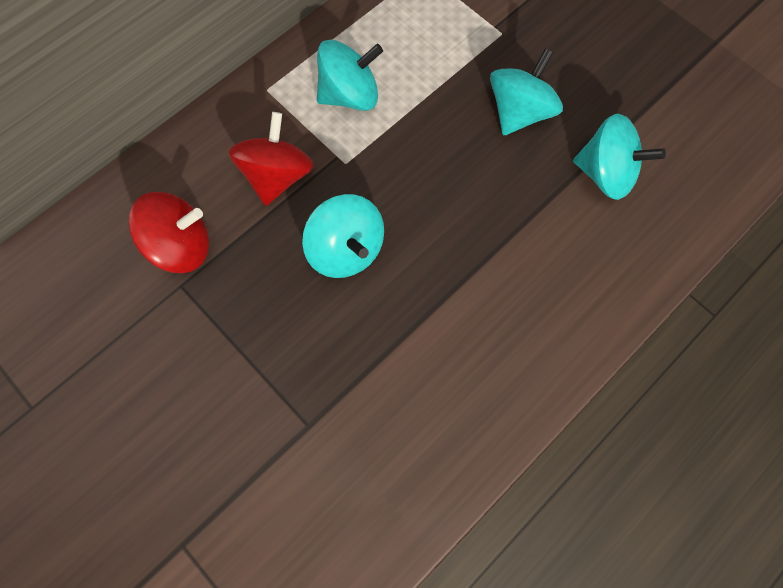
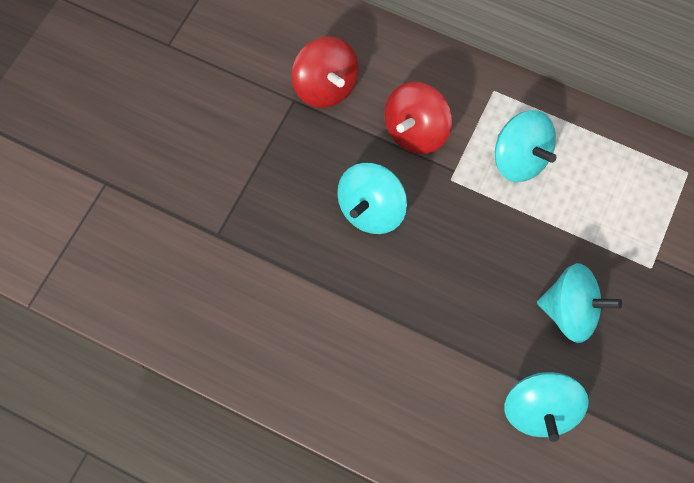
camera: 70 degrees right, 0 degrees up
(277, 176) = (415, 131): red spinning top -> red spinning top turned 135 degrees clockwise

